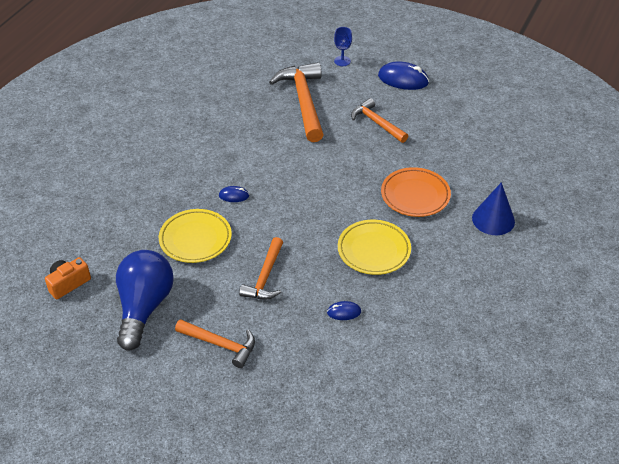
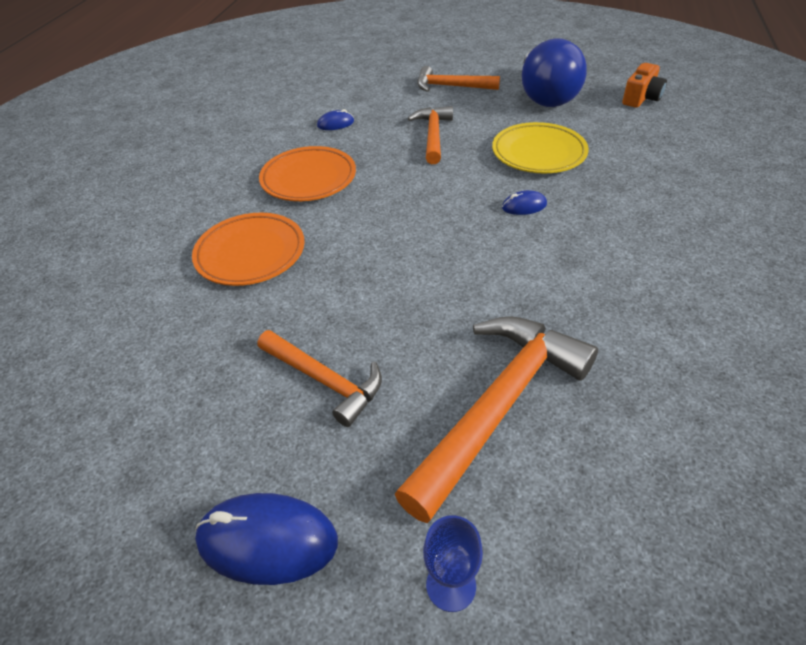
camera: 170 degrees right, 0 degrees up
(303, 101) = (498, 406): orange hammer -> orange hammer turned 120 degrees counterclockwise
(374, 250) = (308, 179): yellow plate -> orange plate
(493, 219) = (135, 241): blue cone -> none

